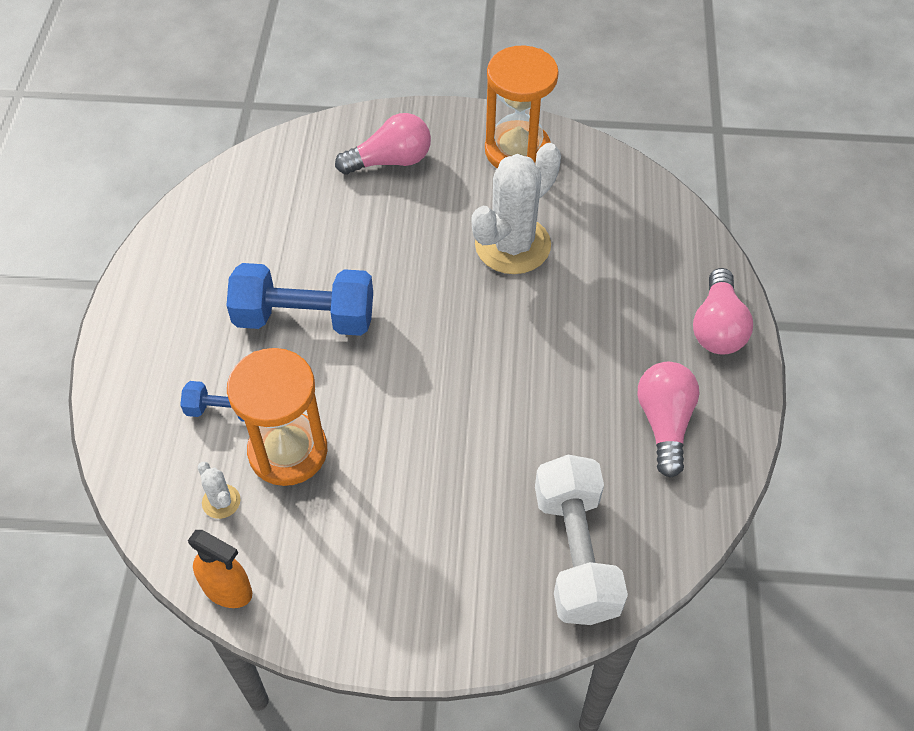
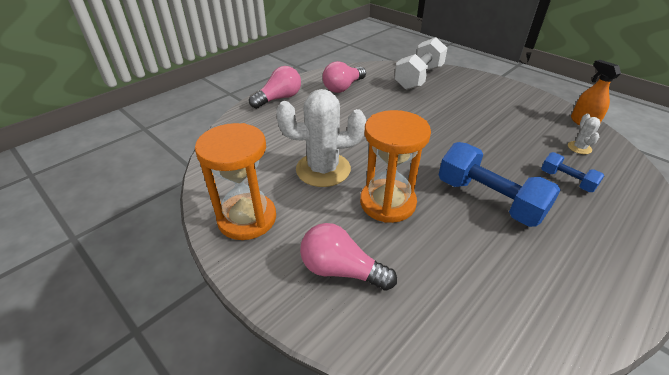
camera: 140 degrees left, 15 degrees down
(288, 451) = (531, 149): orange hourglass -> orange hourglass (387, 203)

